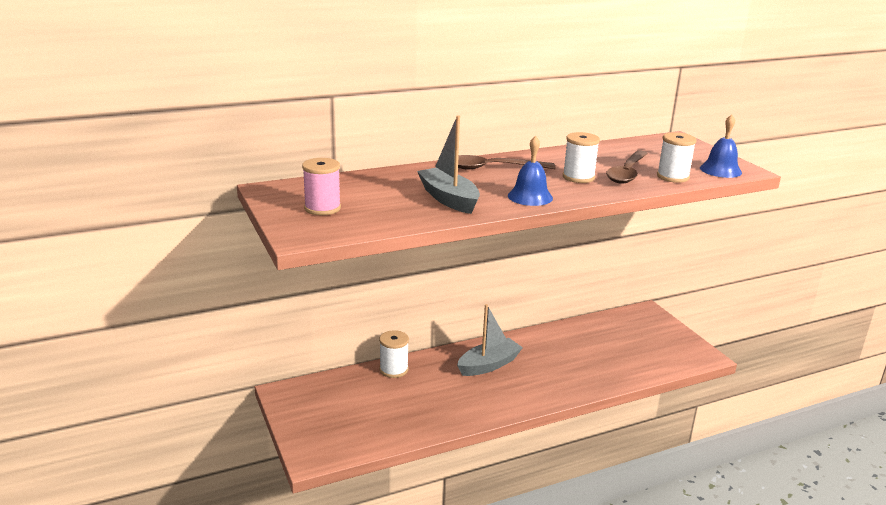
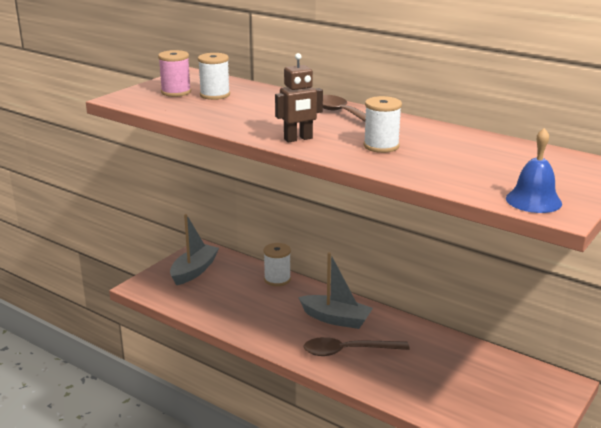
camera: 60 degrees right, 0 degrees up
(449, 199) = (248, 117): grey boat -> grey boat (194, 271)
(530, 197) = (298, 139): blue bell -> brown robot
(627, 173) = (432, 162): brown spoon -> brown spoon (348, 351)
(673, 177) = (461, 182): white spool -> white spool (215, 95)

